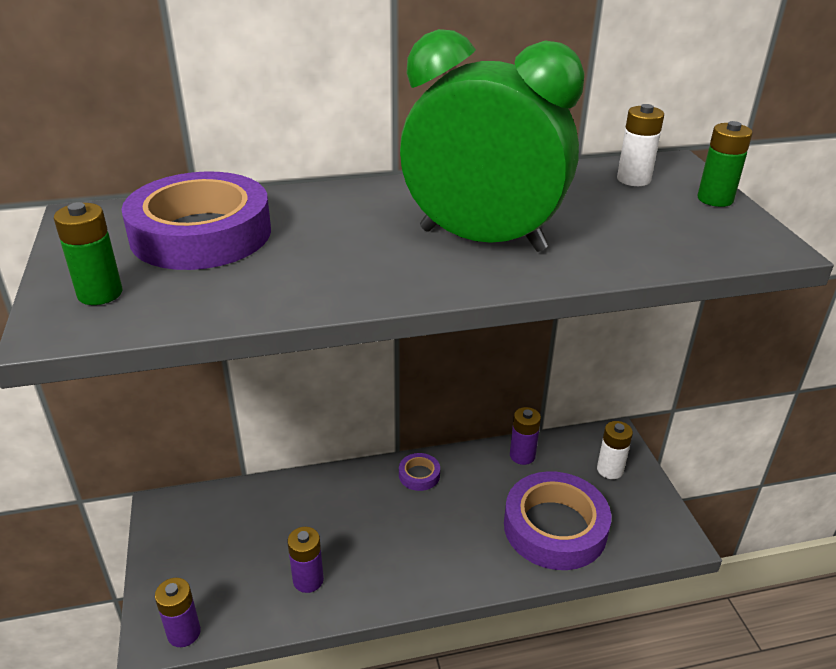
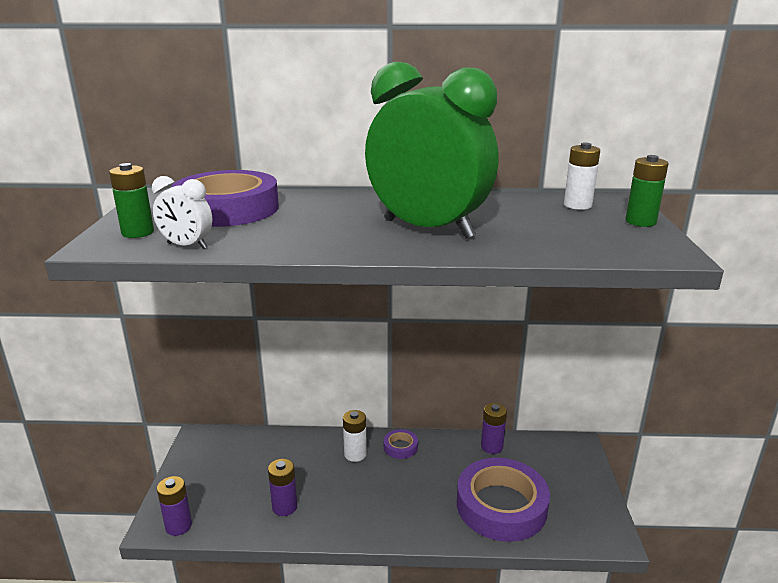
camera: 15 degrees right, 10 degrees down
(186, 310) = (187, 246): none -> white clock
(610, 470) = (565, 470): white battery -> white battery (355, 454)

